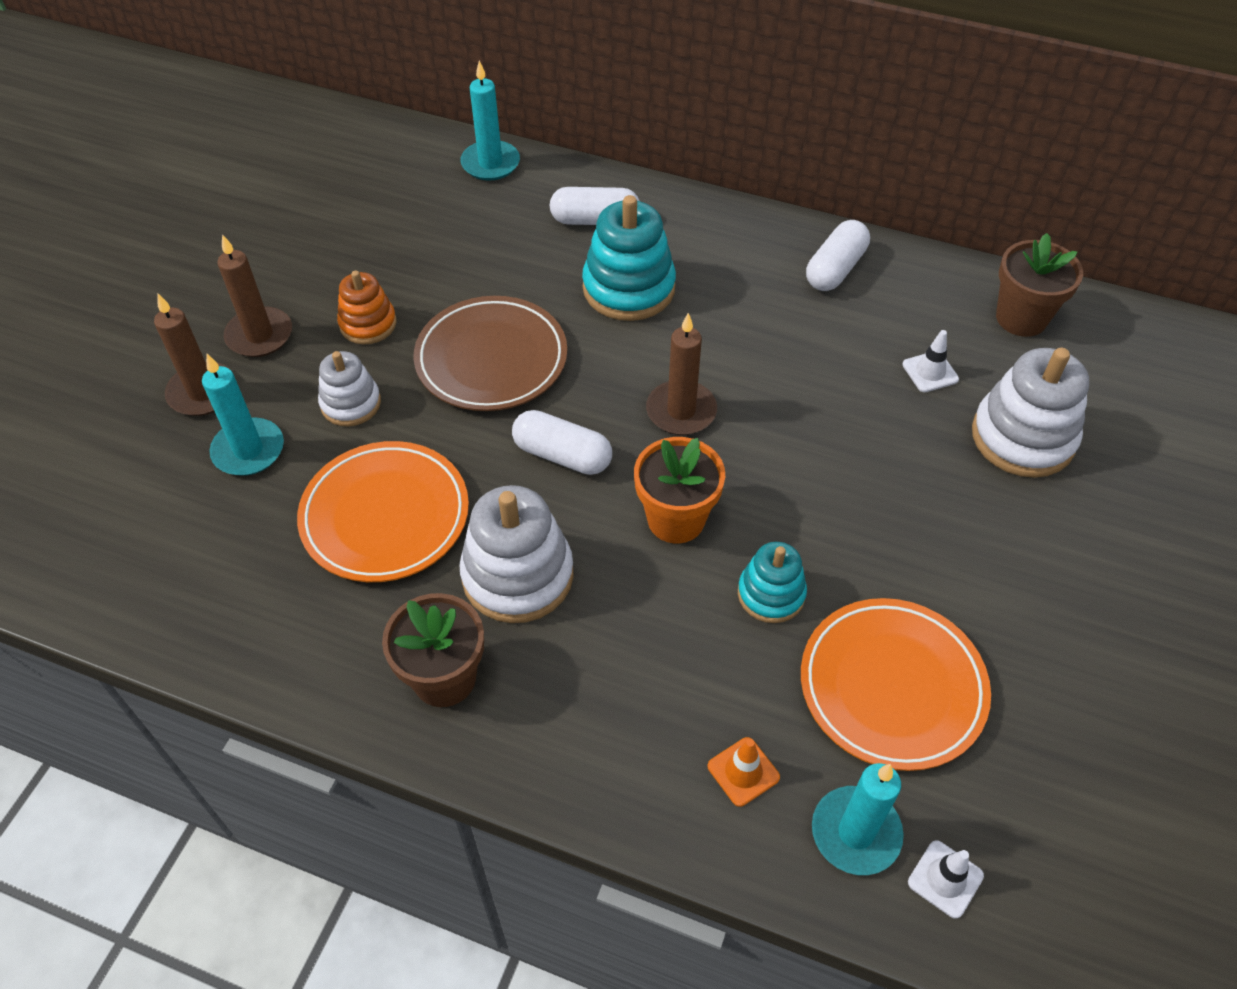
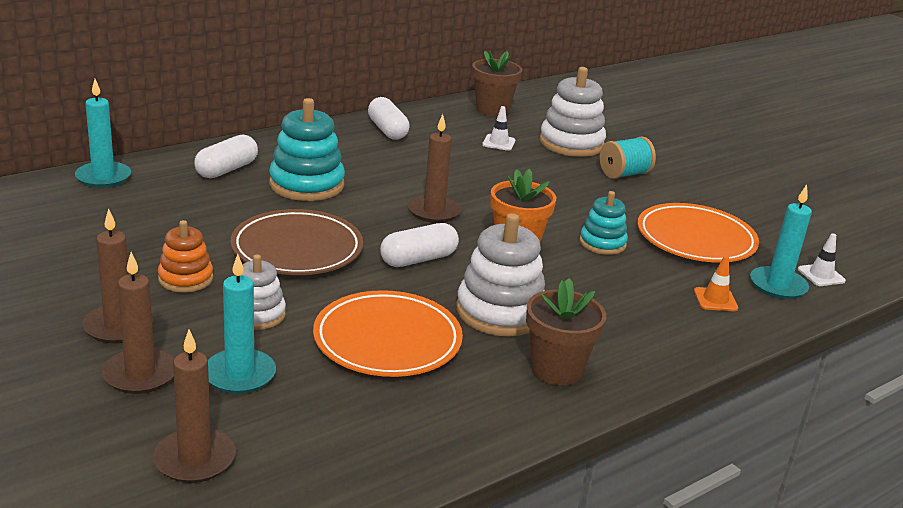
camera: 60 degrees left, 25 degrees down
(115, 496) = (195, 459): none -> brown candle
(998, 531) = (624, 174): none -> turquoise spool

